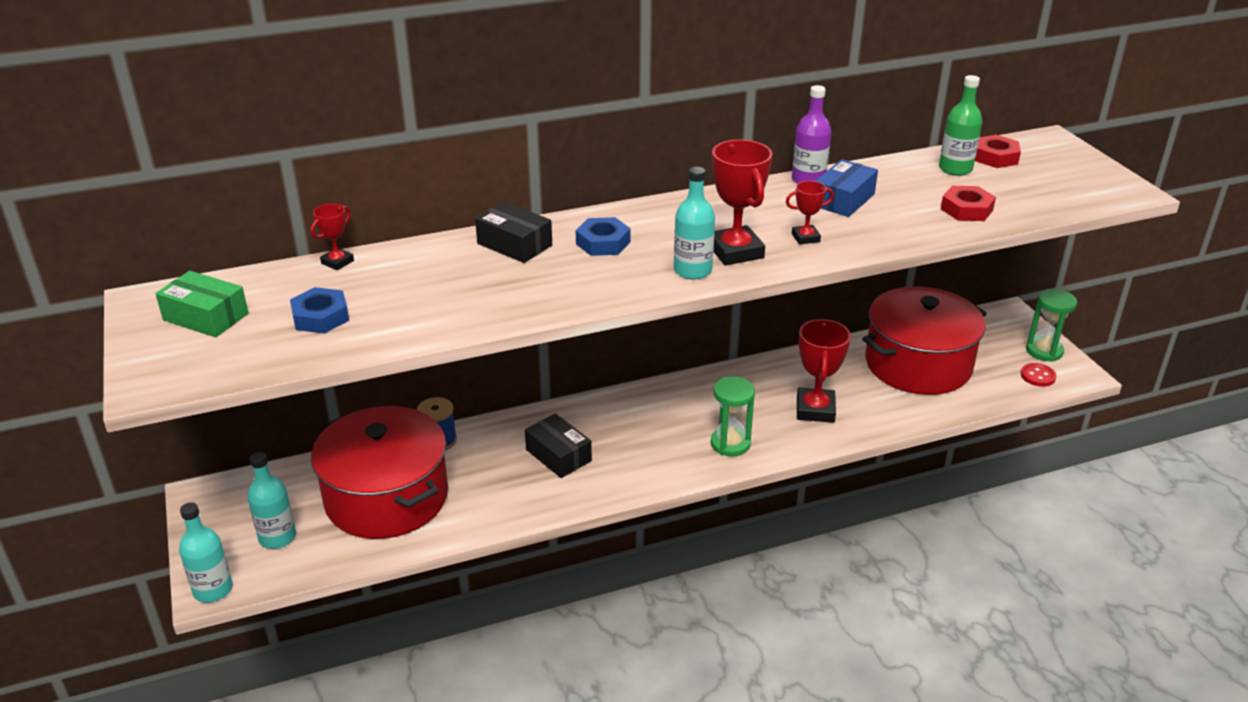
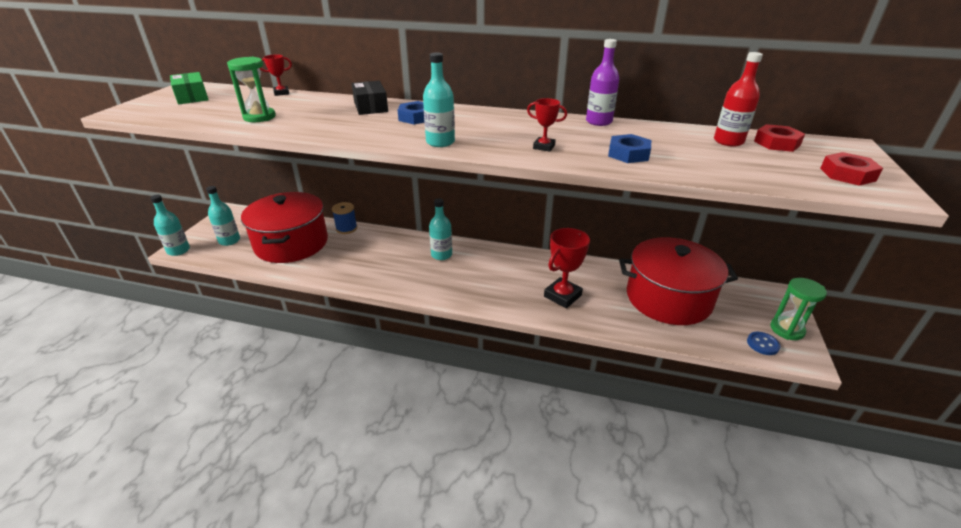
camera: 35 degrees right, 0 degrees up
(320, 317) = (230, 109): blue nut -> blue nut (628, 154)
(558, 455) = (389, 258): black box -> none
(620, 421) = (441, 255): none -> turquoise bottle
(730, 444) = (486, 292): green hourglass -> green hourglass (259, 117)
(735, 251) = (484, 141): red trophy -> none
(843, 200) = (607, 136): blue box -> none
(955, 169) = (728, 141): green bottle -> red bottle
(966, 209) = (700, 164): red nut -> red nut (847, 174)
(1038, 376) = (762, 344): red button -> blue button

